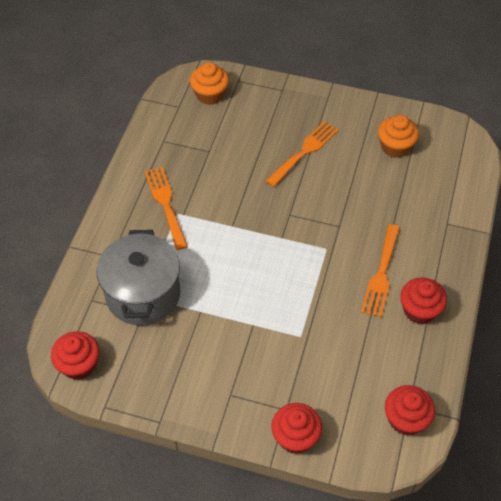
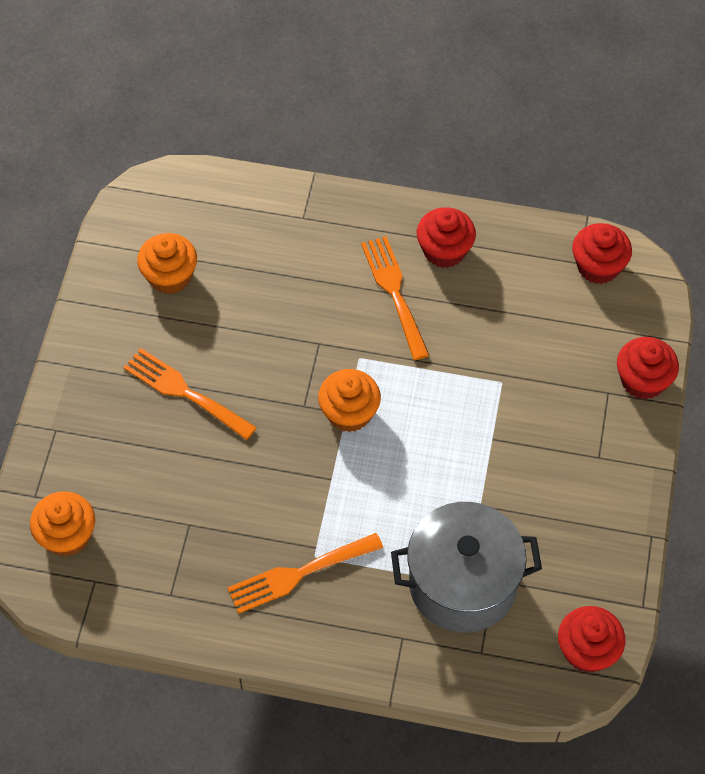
camera: 95 degrees left, 5 degrees up
(282, 239) = (349, 413): none -> orange cupcake
(381, 274) = (394, 292): orange fork -> orange fork turned 120 degrees counterclockwise

